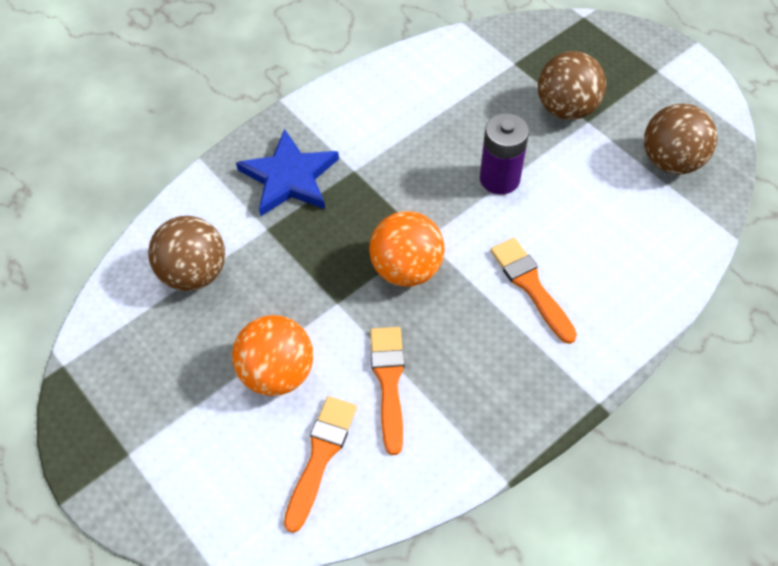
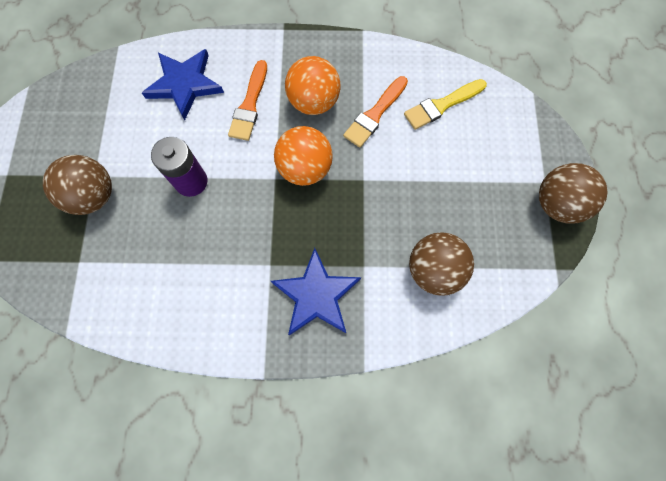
camera: 140 degrees left, 15 degrees up
(277, 373) = (430, 165): orange ball -> orange ball (313, 102)
(320, 456) = (442, 105): orange brush -> yellow brush
(619, 254) = (185, 84): none -> blue star
(671, 161) = (87, 111): brown ball -> brown ball (557, 204)

